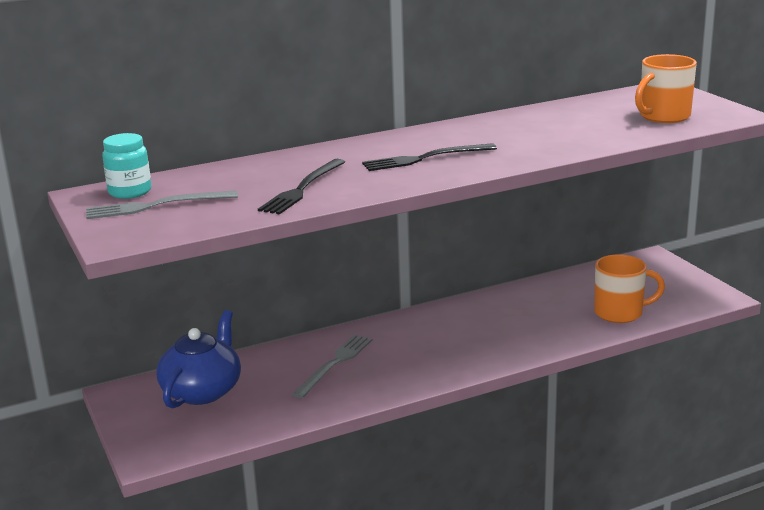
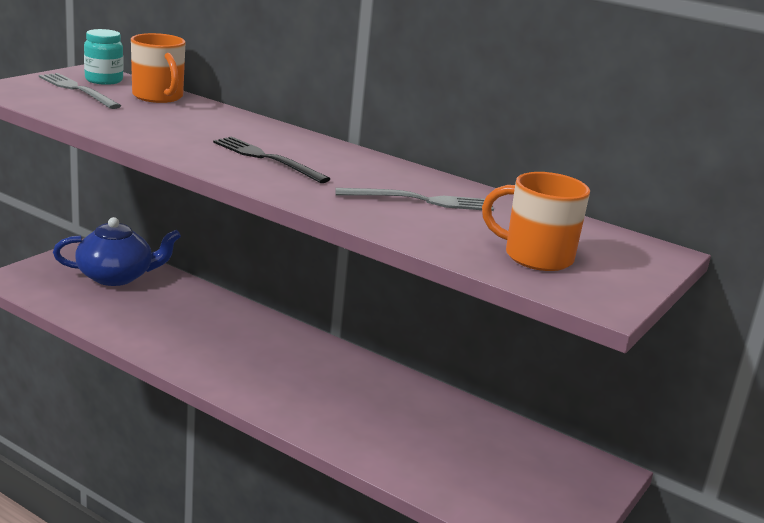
camera: 55 degrees right, 0 degrees up
(302, 189) = (148, 125): black fork -> none
(335, 364) = (198, 322): grey fork -> grey fork (420, 200)
(620, 313) = (434, 468): orange mug -> orange mug (158, 97)

